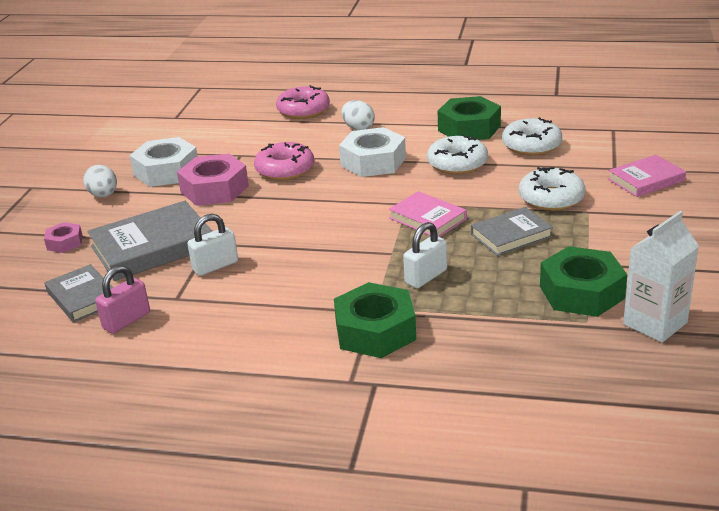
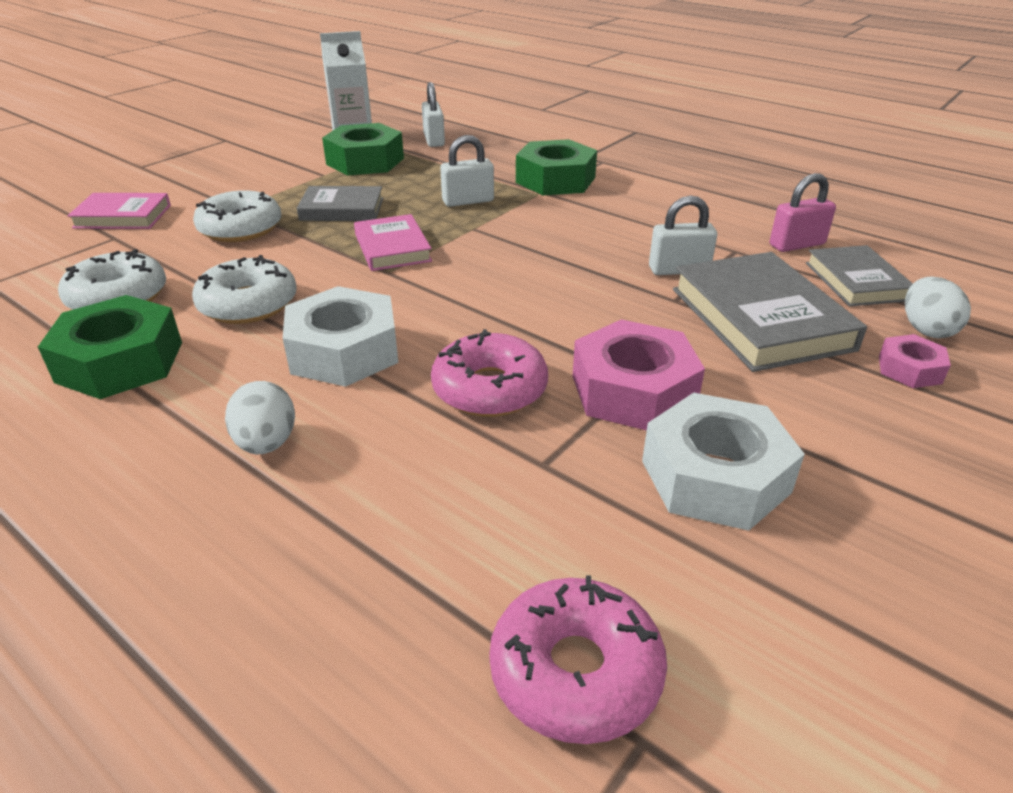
camera: 155 degrees left, 5 degrees up
(103, 195) = (856, 455): white egg -> white egg (926, 329)
(152, 247) = (760, 319): grey book -> grey book turned 75 degrees clockwise
(303, 110) = (293, 572): pink donut -> pink donut (575, 671)
(566, 351) = (434, 140): none -> white padlock

